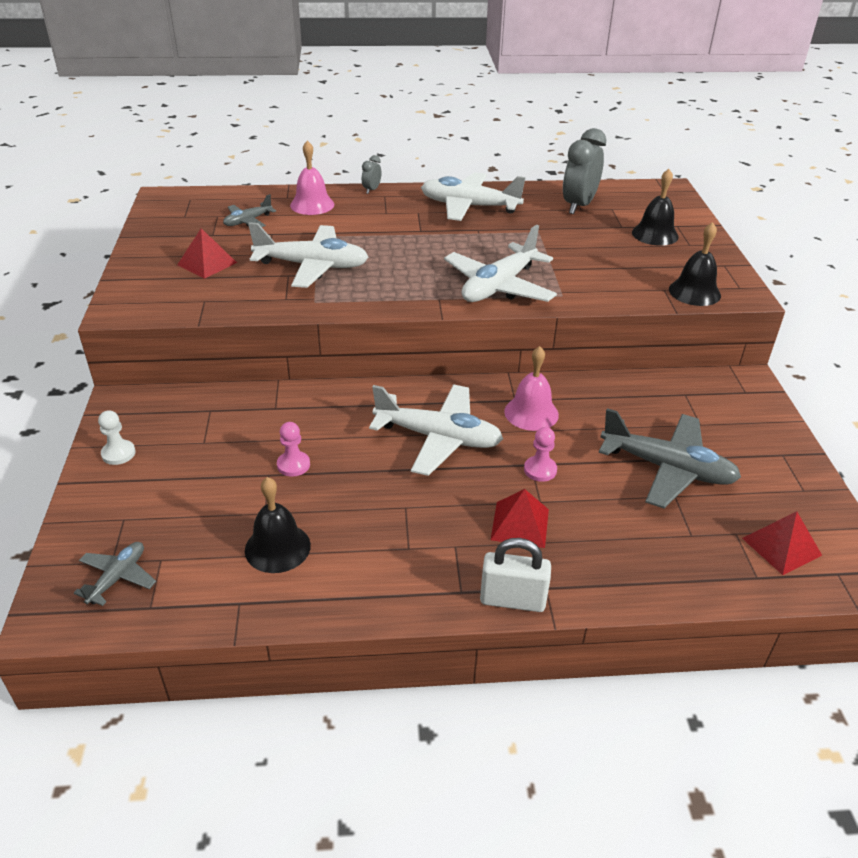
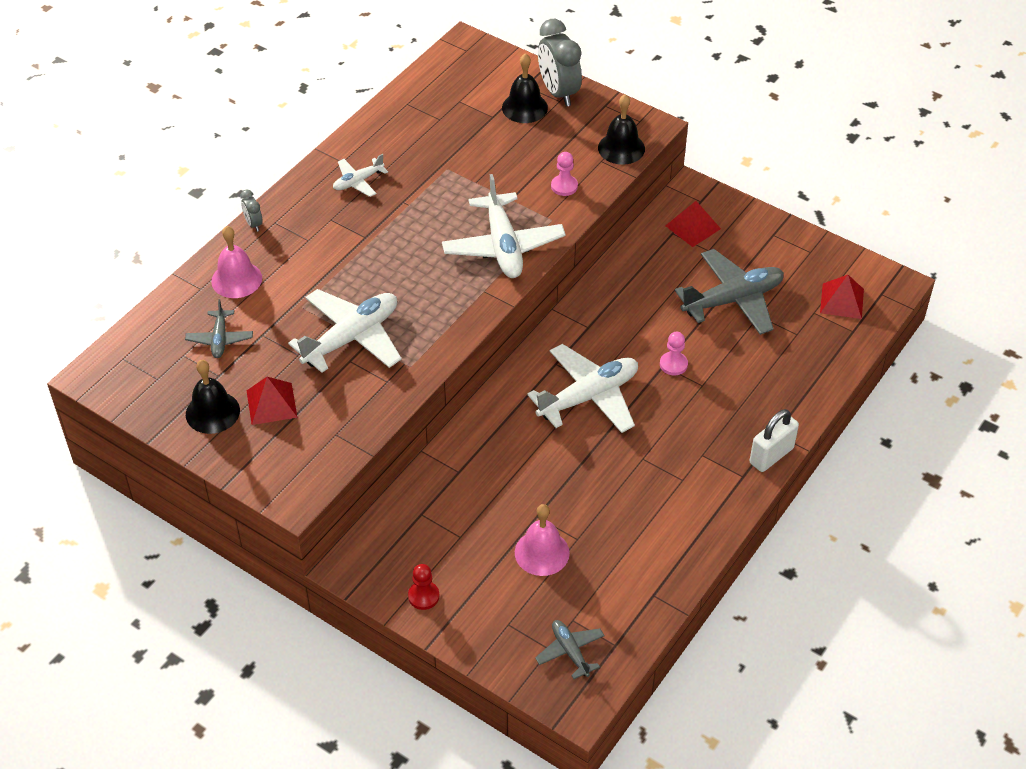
camera: 50 degrees left, 10 degrees up
(118, 453) = (423, 596): white pawn -> red pawn
(277, 547) = (619, 549): black bell -> black bell (212, 412)
(293, 465) = (540, 496): pink pawn -> pink pawn (564, 186)
(469, 206) = (358, 182): white plane -> white plane, size x0.52
(520, 524) = (713, 409): red pyramid -> red pyramid (692, 227)
(531, 413) = (611, 328): pink bell -> pink bell (542, 552)
(578, 206) = (433, 116): grey clock -> grey clock (558, 92)

